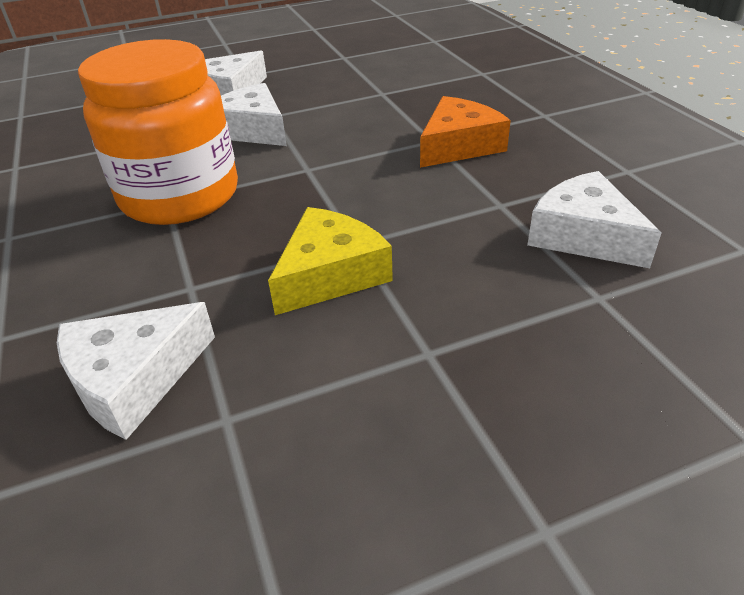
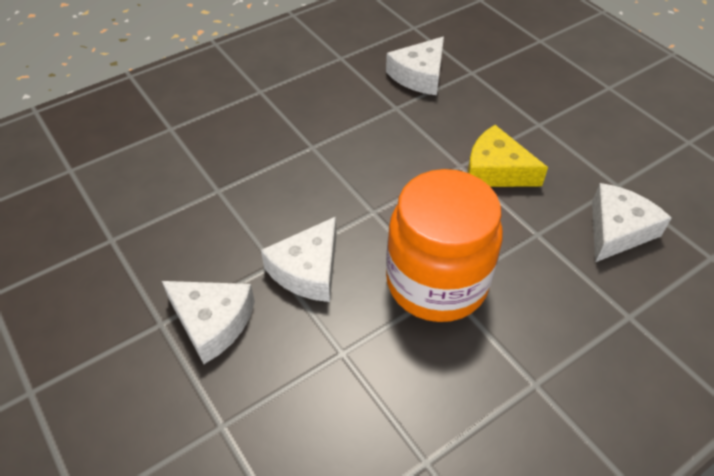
camera: 105 degrees left, 10 degrees up
(134, 379) = (617, 230): white cheese -> white cheese turned 90 degrees counterclockwise
(458, 146) = (319, 131): orange cheese -> none

